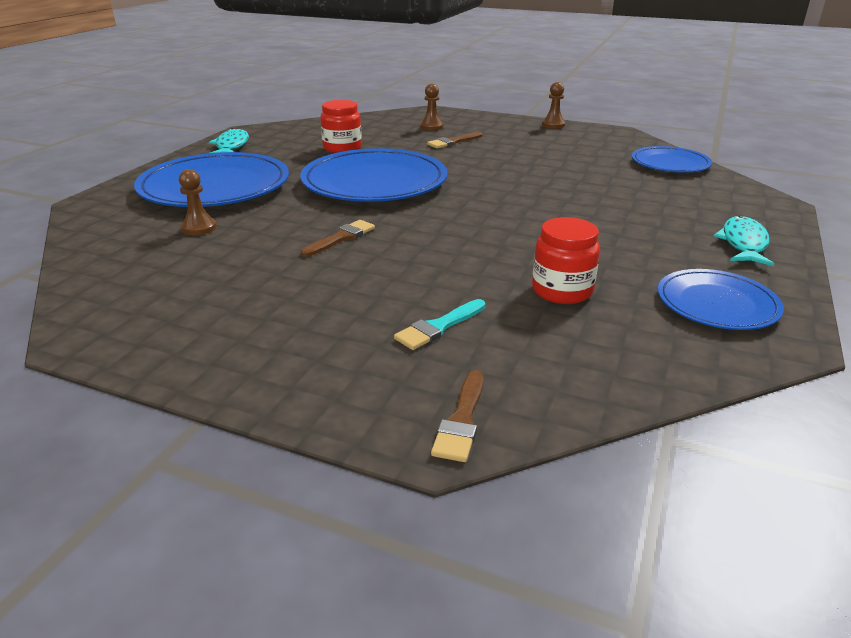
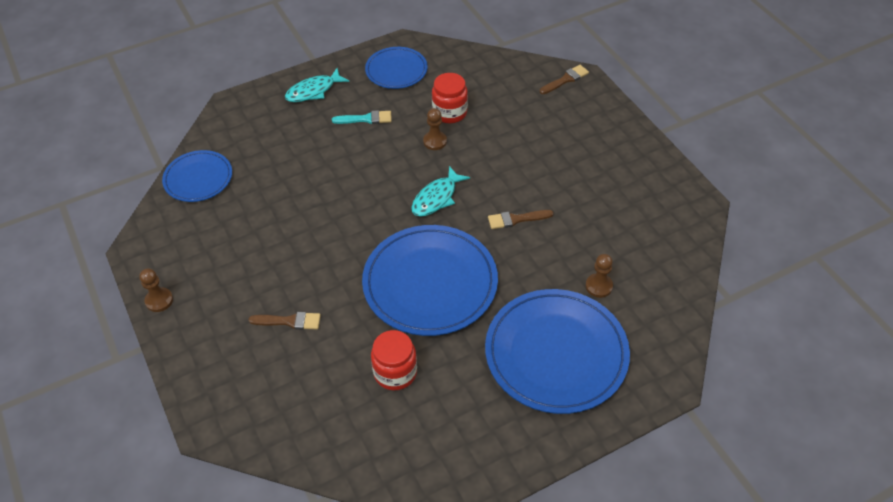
camera: 140 degrees left, 20 degrees up
(231, 146) = (492, 452): turquoise fish -> turquoise fish (436, 198)
(431, 127) = (264, 373): brown pawn -> brown pawn (435, 141)
(439, 327) = (530, 123): turquoise brush -> turquoise brush (365, 119)

